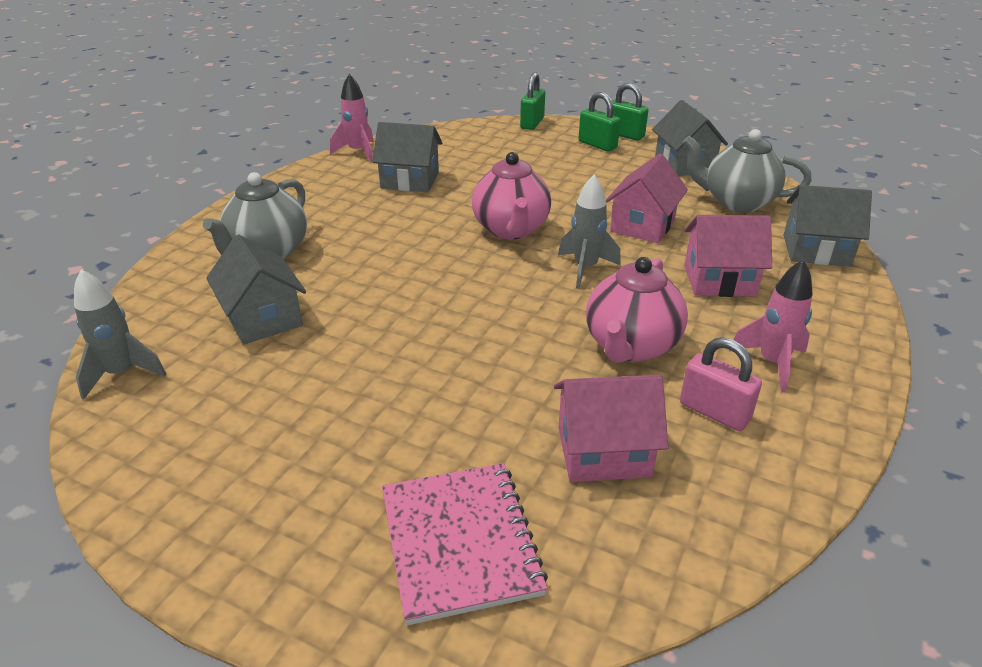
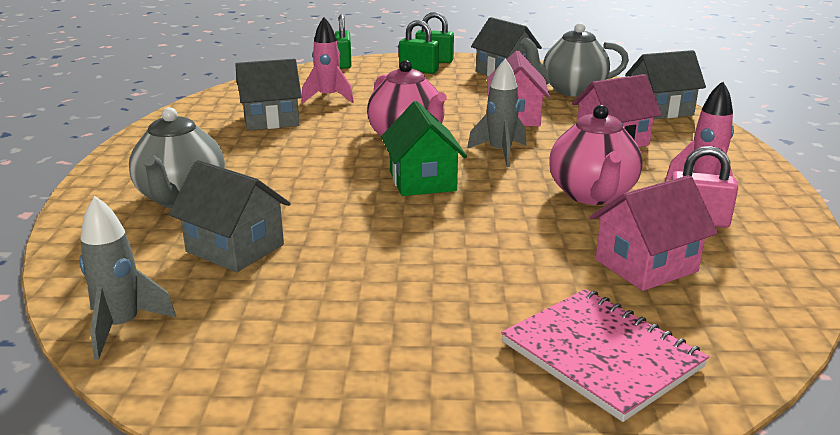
camera: 25 degrees left, 10 degrees down
(358, 152) = (193, 108): pink rocket -> pink rocket (328, 98)
(480, 285) = (422, 181): none -> green house

